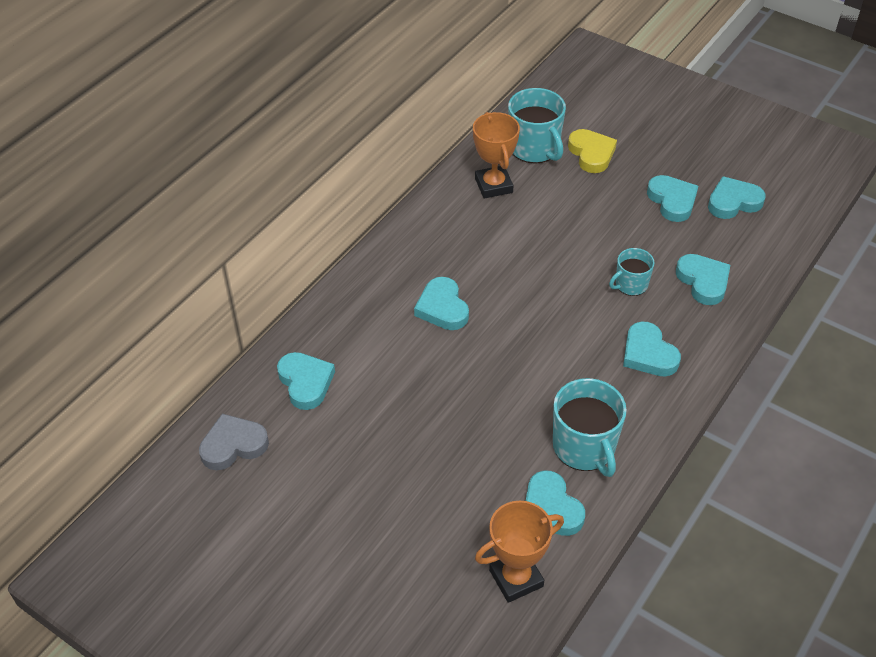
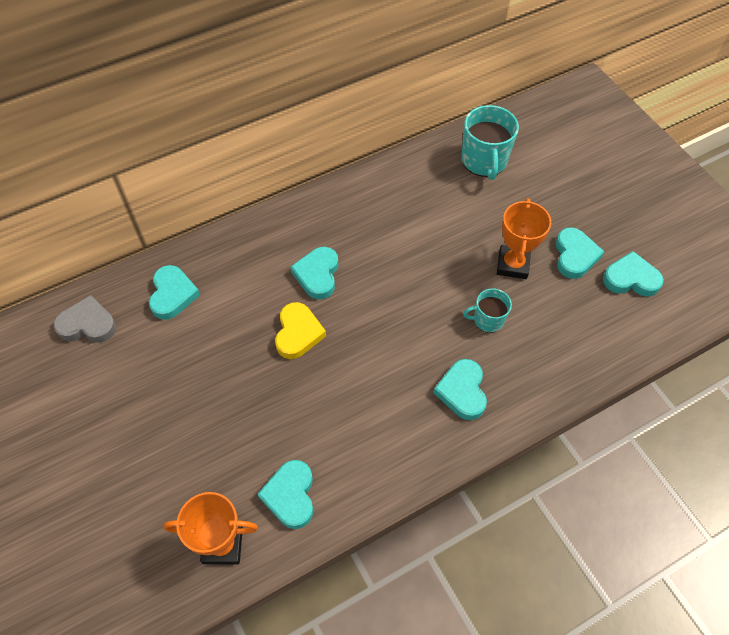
camera: 25 degrees right, 10 degrees up
(493, 185) = (428, 182): orange trophy -> orange trophy (512, 265)
(584, 447) = (353, 453): turquoise mug -> none
(591, 154) = (530, 184): yellow heart -> yellow heart (298, 333)
(703, 281) = (554, 344): turquoise heart -> none

